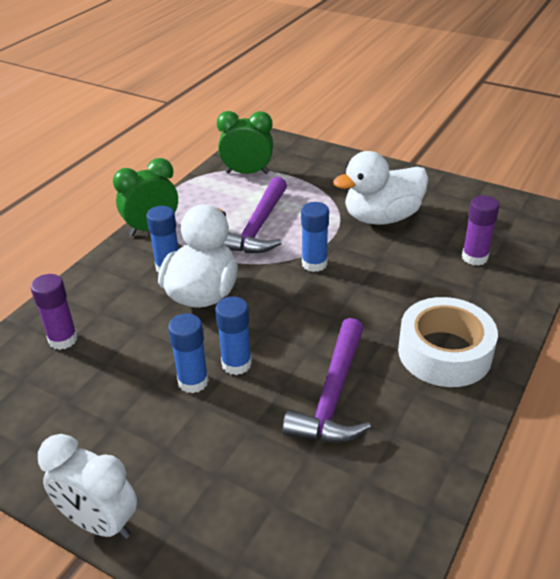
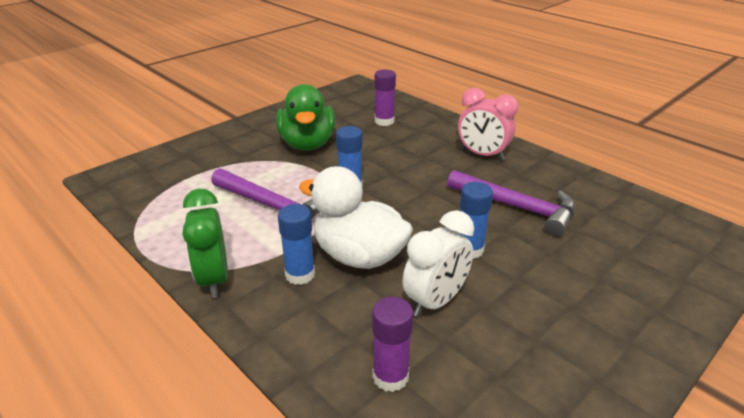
camera: 75 degrees left, 5 degrees down
(99, 523) = (661, 360): white clock -> white clock (435, 301)
(193, 381) = (486, 279): blue glue stick -> none
(247, 173) = (165, 197): green clock -> none
(381, 218) = (307, 144): white duck -> green duck
(444, 352) = (482, 155): white tape -> pink clock

